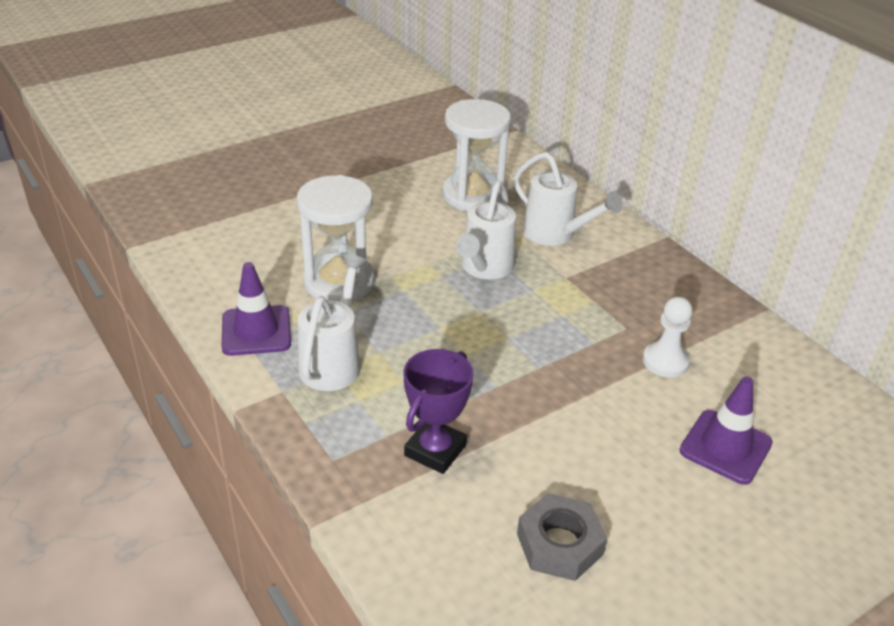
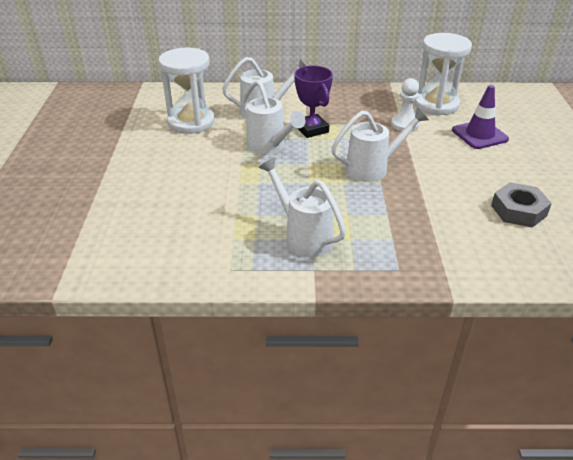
camera: 55 degrees left, 0 degrees up
(256, 331) = (237, 261): purple traffic cone -> none
(339, 282) = (221, 205): white hourglass -> white hourglass (436, 104)
(435, 450) = (419, 225): purple trophy -> purple trophy (311, 129)
(522, 368) = (372, 169): none -> white watering can

